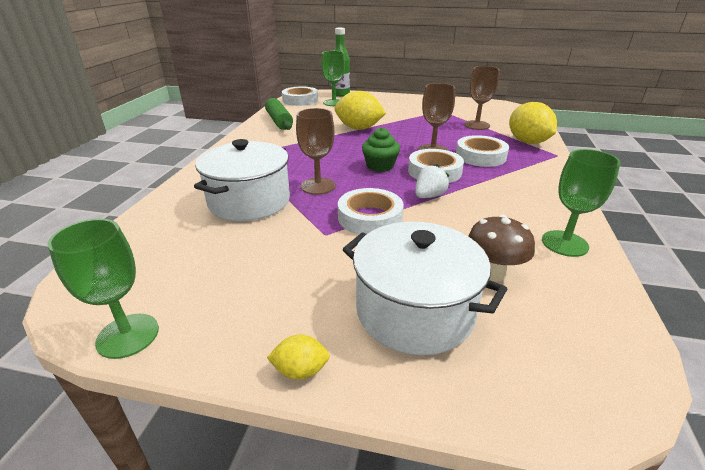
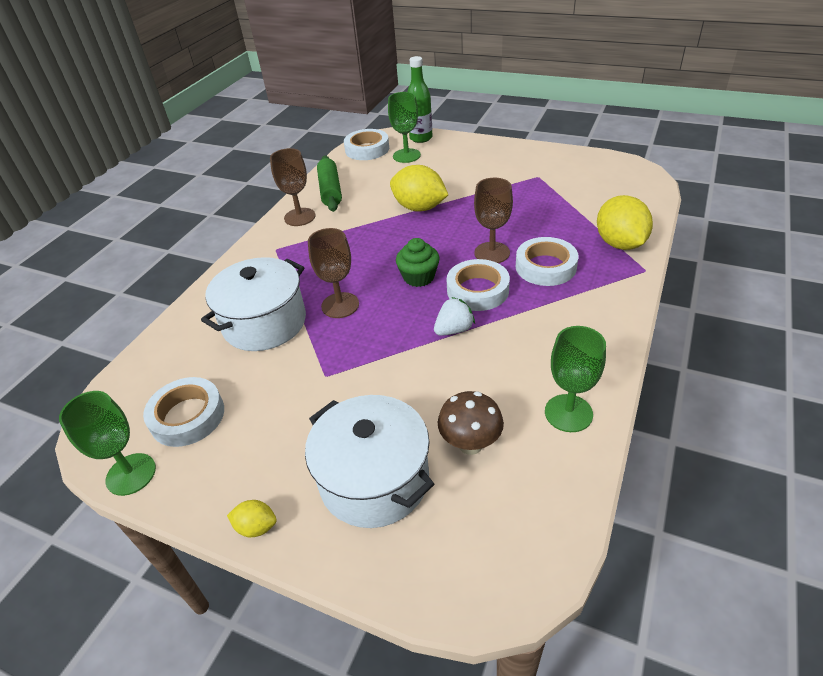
camera: 15 degrees right, 10 degrees up
(370, 217) = (378, 356): white tape -> white tape (187, 416)
(476, 125) = (570, 207): brown goblet -> brown goblet (300, 217)

